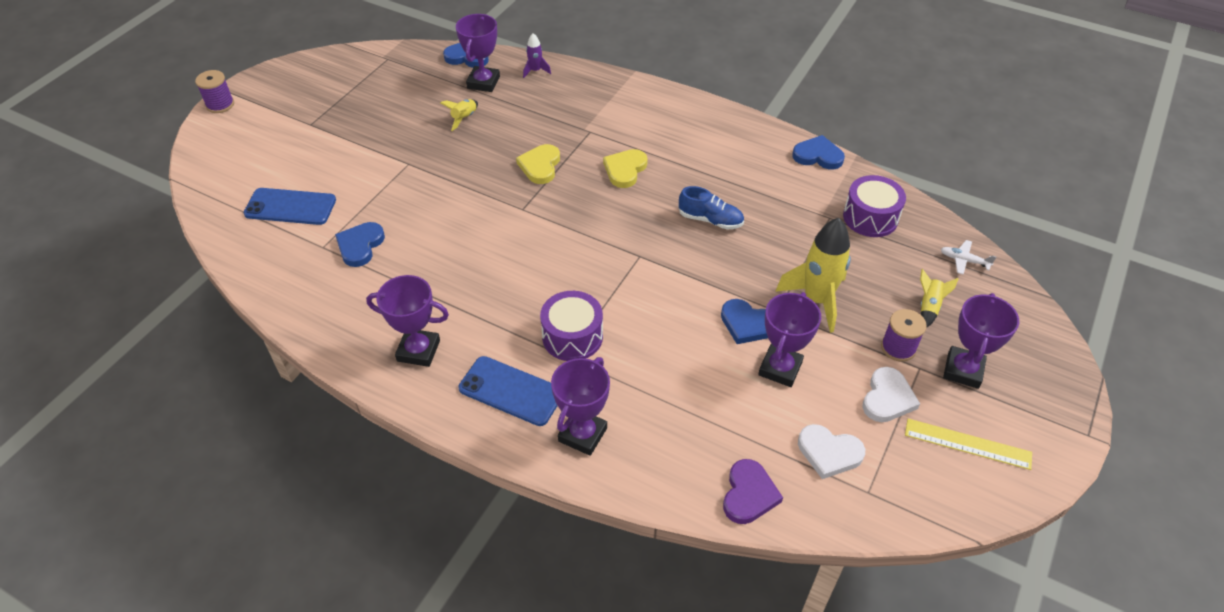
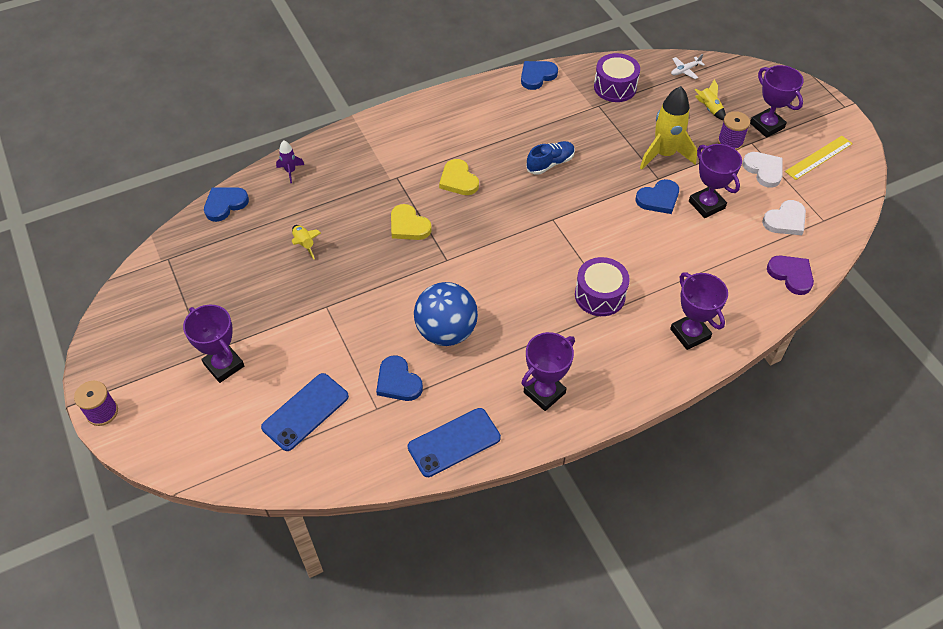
camera: 55 degrees left, 5 degrees up
(439, 249) = (446, 331): none -> blue ball
(483, 82) = (271, 210): purple trophy -> purple trophy (224, 365)
(511, 391) = (624, 355): blue phone -> blue phone (454, 442)

